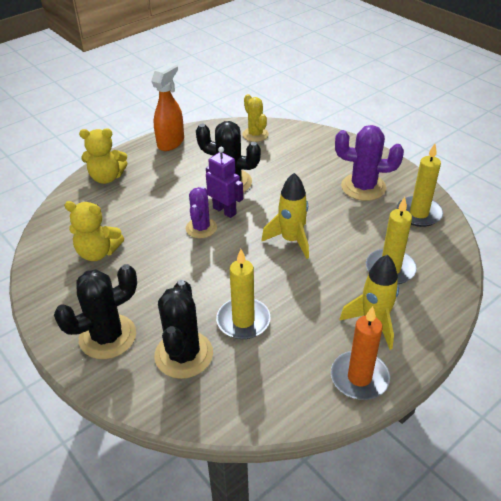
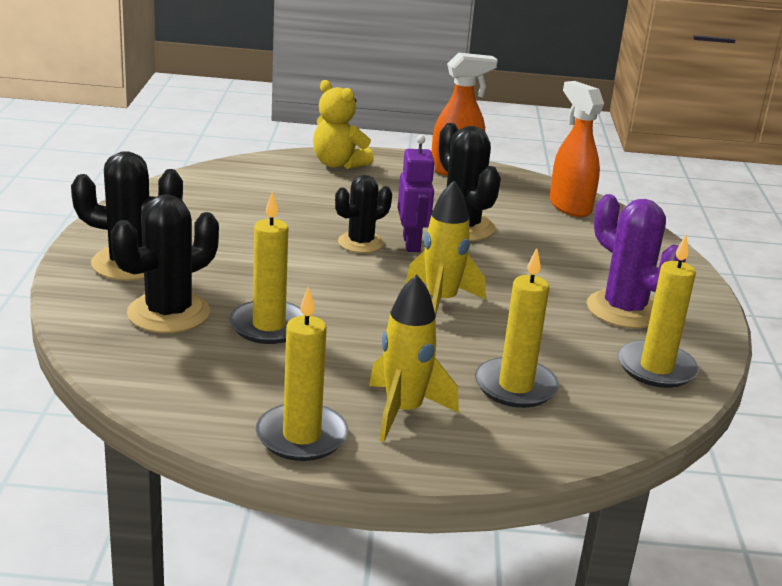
camera: 40 degrees right, 15 degrees down
(98, 252) = (229, 208): yellow teddy bear -> none
(201, 228) = (360, 243): purple cactus -> black cactus
(255, 134) = (569, 206): yellow cactus -> orange spray bottle
(359, 377) = (301, 436): orange candle -> yellow candle

